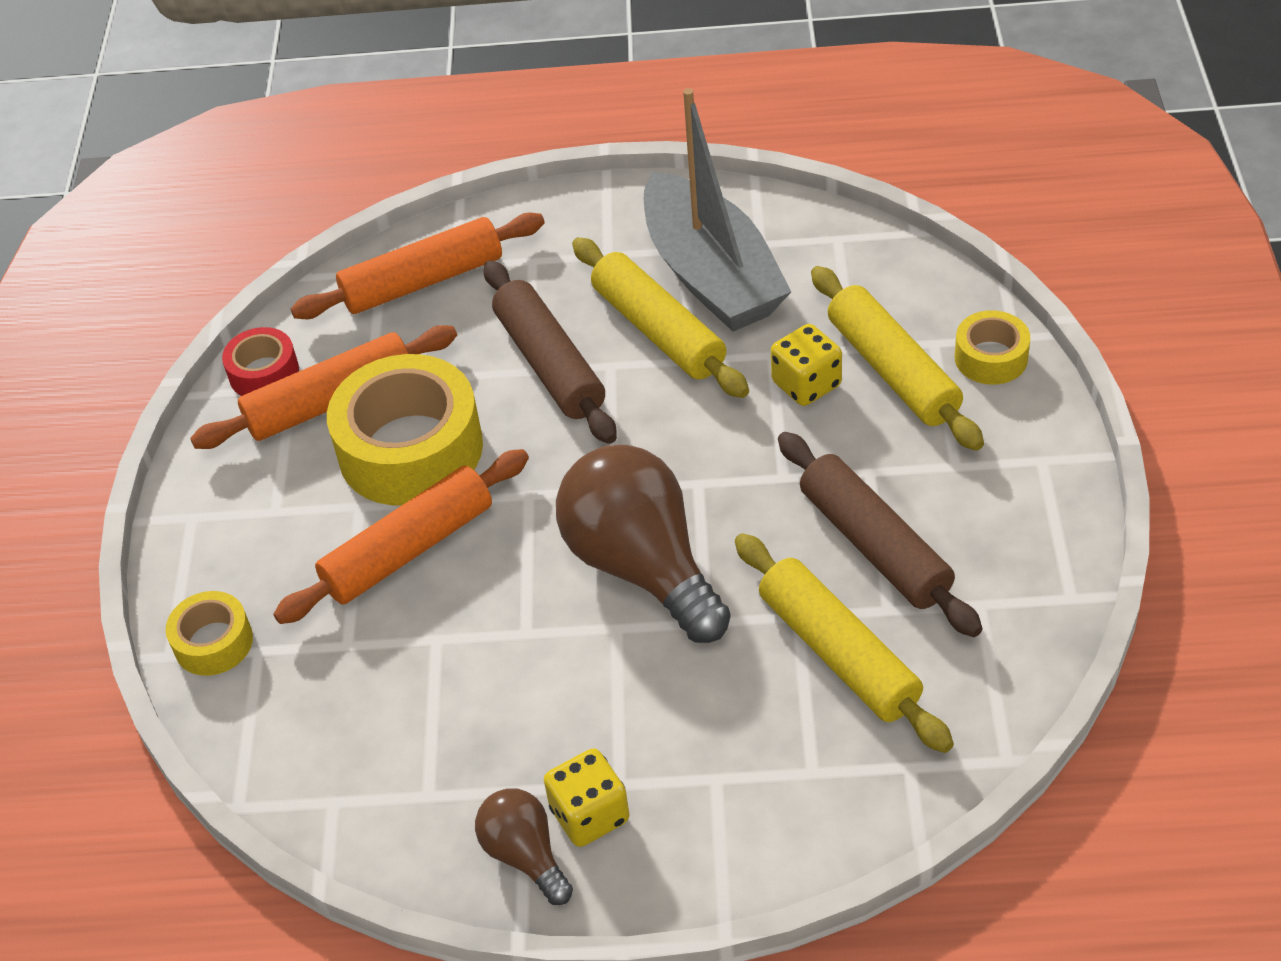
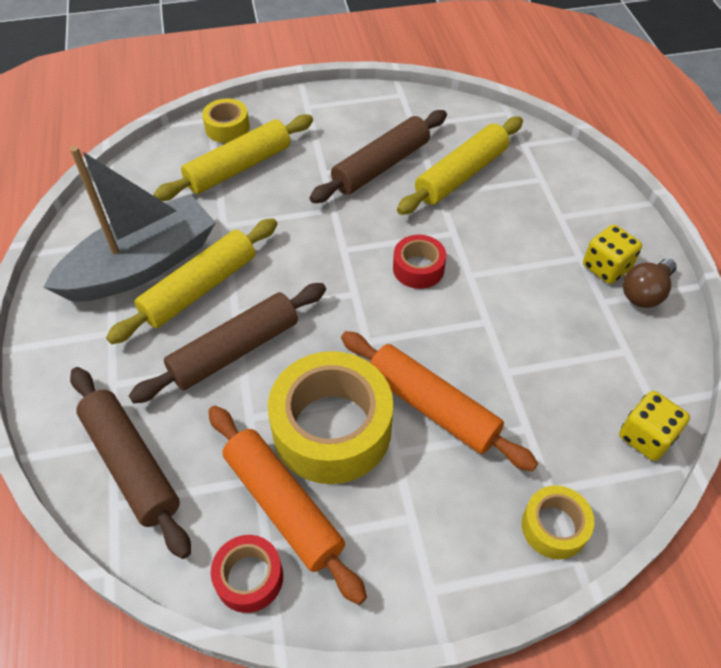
camera: 105 degrees left, 5 degrees up
(422, 281) = (131, 464): orange rolling pin -> brown rolling pin
(642, 566) = (418, 268): brown light bulb -> red tape
(806, 384) = (252, 205): yellow dice -> yellow dice (646, 437)

